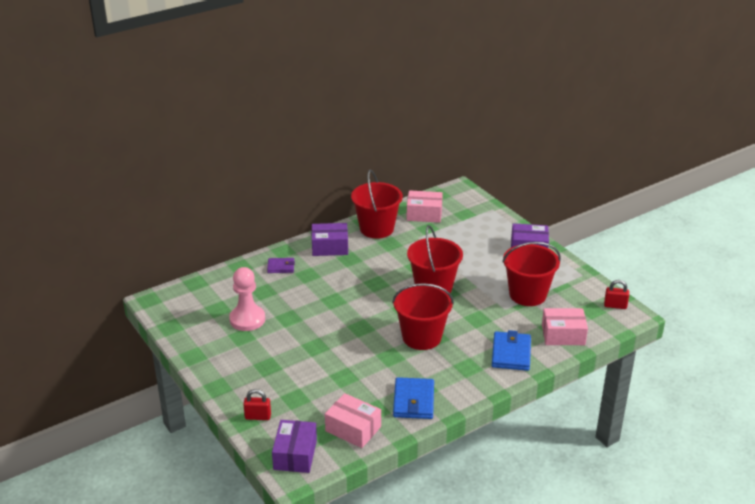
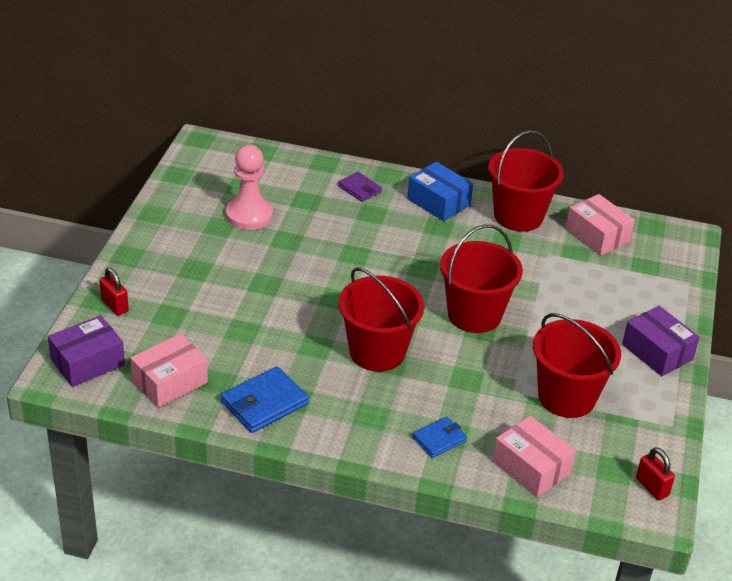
camera: 45 degrees right, 5 degrees up
(330, 247) = (438, 202): purple box -> blue box
(353, 429) = (170, 382): pink box -> pink box turned 60 degrees clockwise
(511, 353) = (439, 439): blue wallet -> blue wallet, size x0.61

